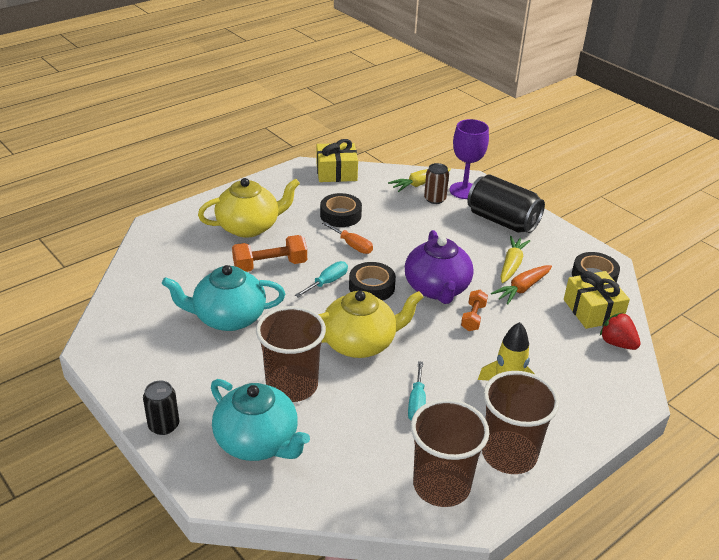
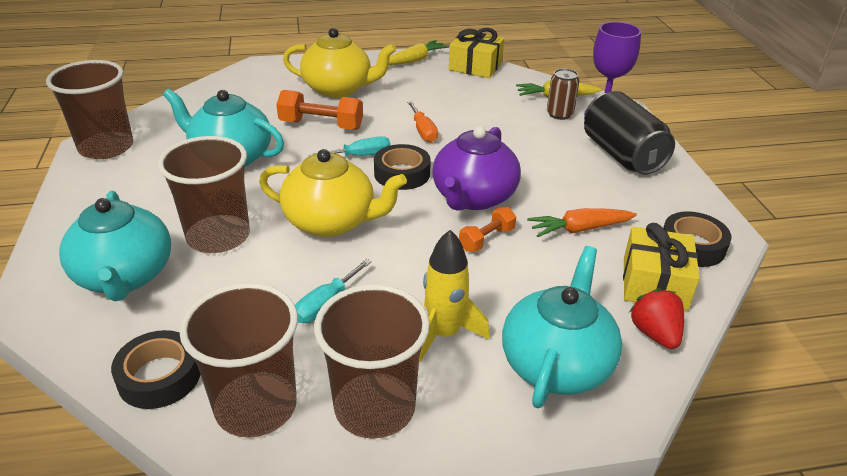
camera: 30 degrees right, 0 degrees up
(112, 346) = (106, 147): none -> brown cup
(164, 425) = (65, 228): black can -> none
(340, 215) = (440, 102): black tape -> black tape (159, 376)
(512, 265) = (590, 201): yellow carrot -> yellow carrot (415, 60)
(582, 384) = (556, 364): none -> turquoise teapot

